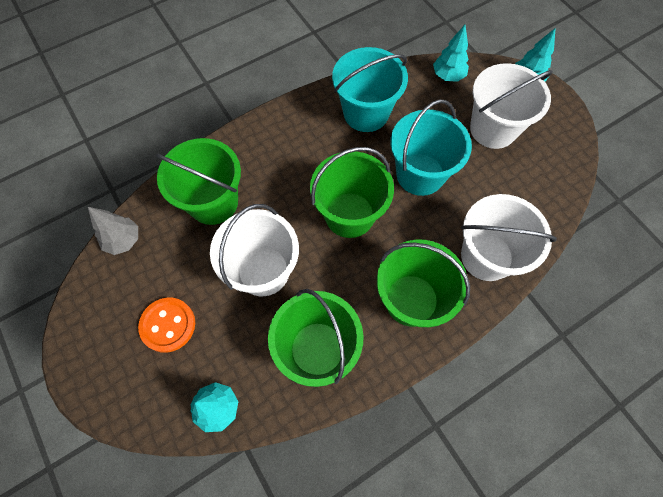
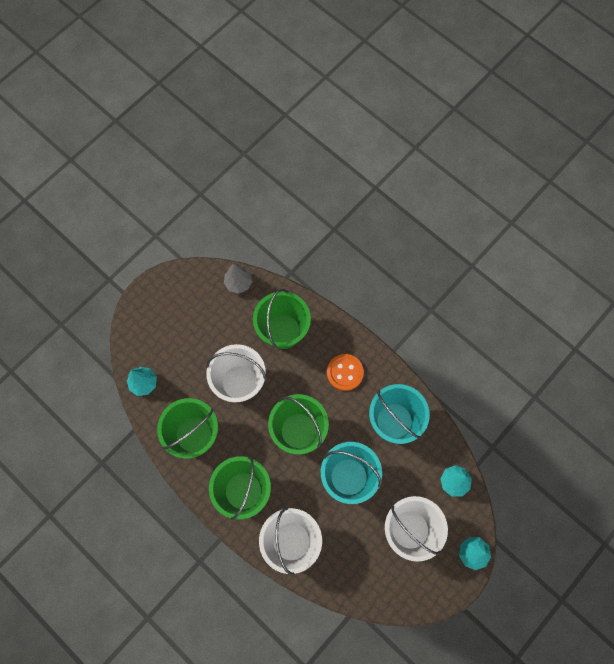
camera: 75 degrees right, 5 degrees up
(168, 325) = (188, 334): orange button -> orange button (345, 372)

